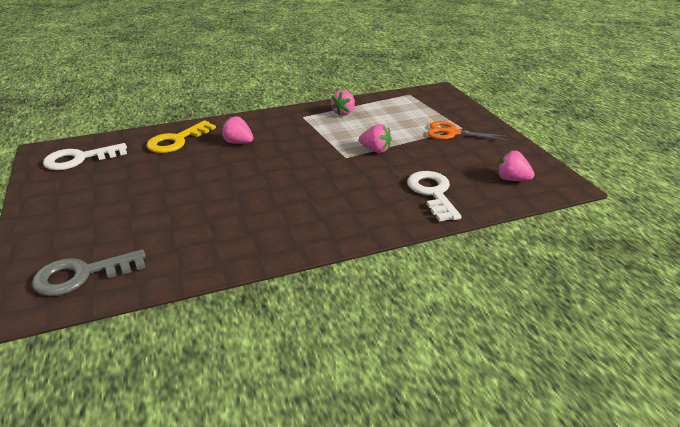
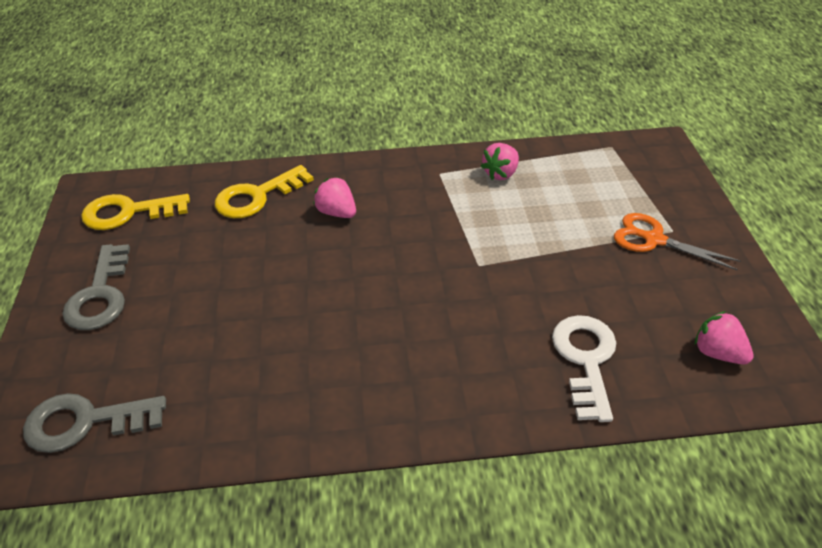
camera: 15 degrees right, 10 degrees up
(72, 205) = (100, 295): none -> grey key
(79, 159) = (128, 212): white key -> yellow key
(375, 150) = (526, 257): pink strawberry -> none

